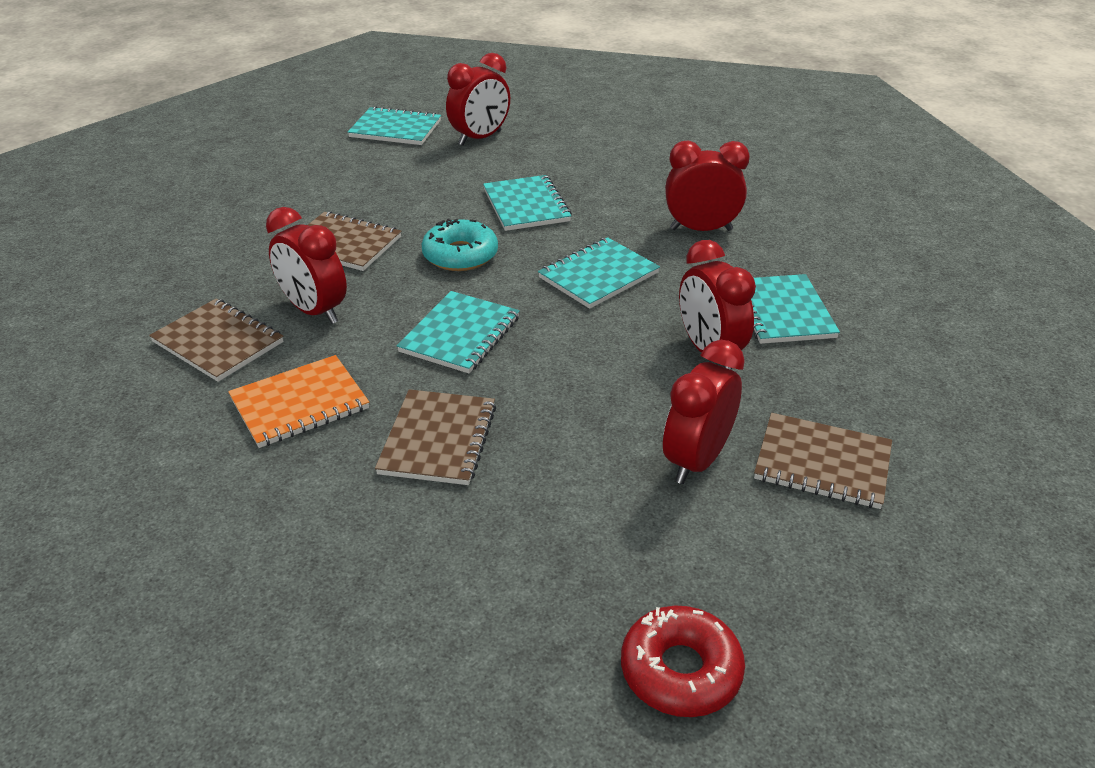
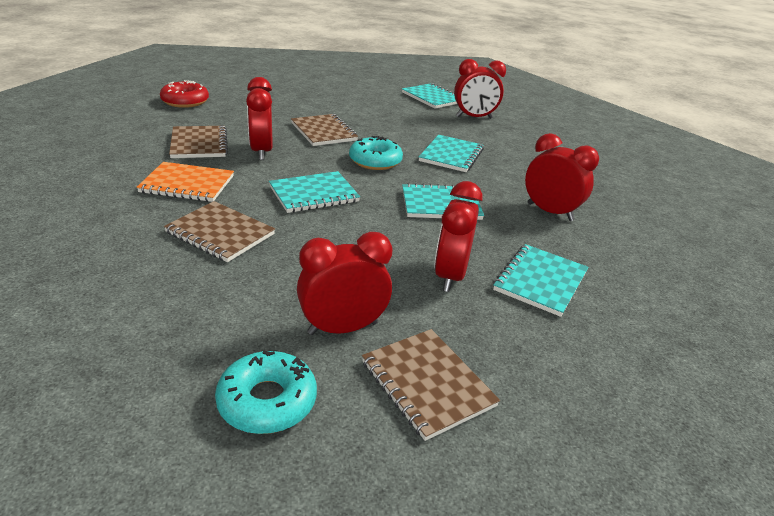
camera: 35 degrees right, 5 degrees down
(438, 439) = (220, 233): brown notebook -> brown notebook turned 75 degrees clockwise
(680, 671) = (132, 437): red donut -> red donut (185, 101)
(734, 564) = (267, 401): none -> turquoise donut

